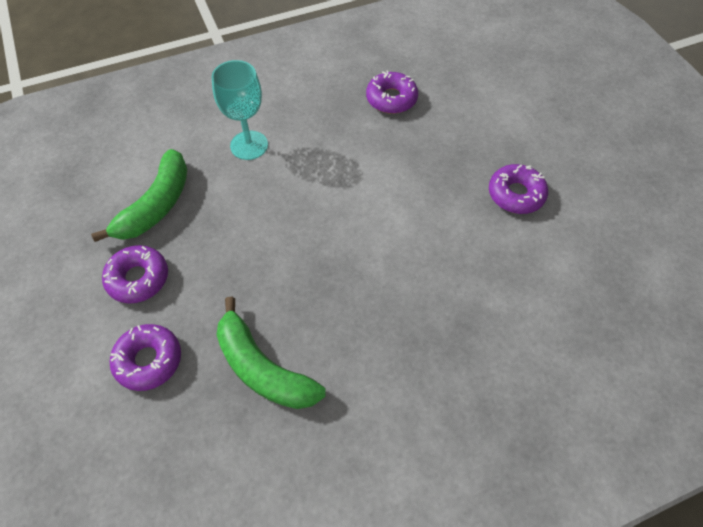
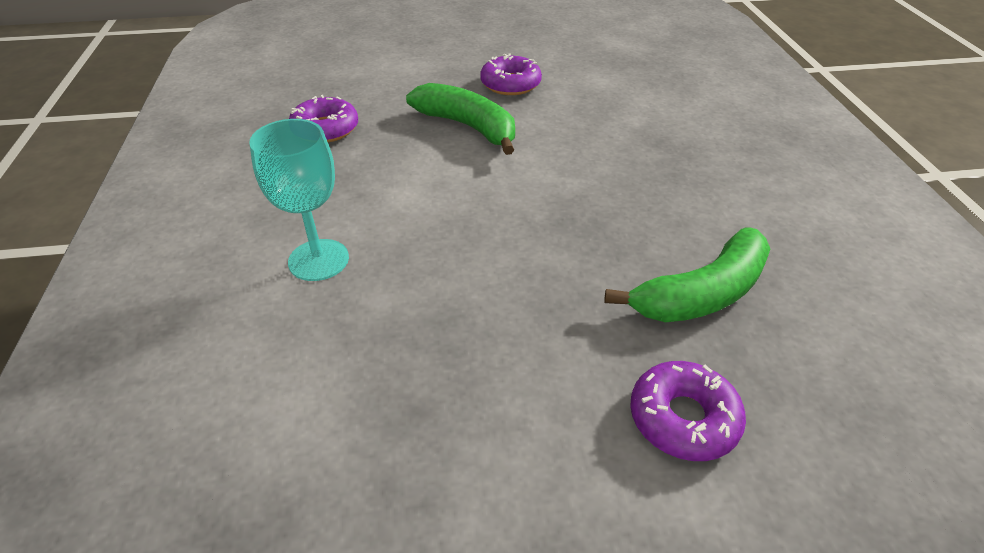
camera: 75 degrees left, 15 degrees down
(138, 278) = (526, 422): purple donut -> none
(156, 205) = (380, 385): green banana -> green banana (468, 127)

